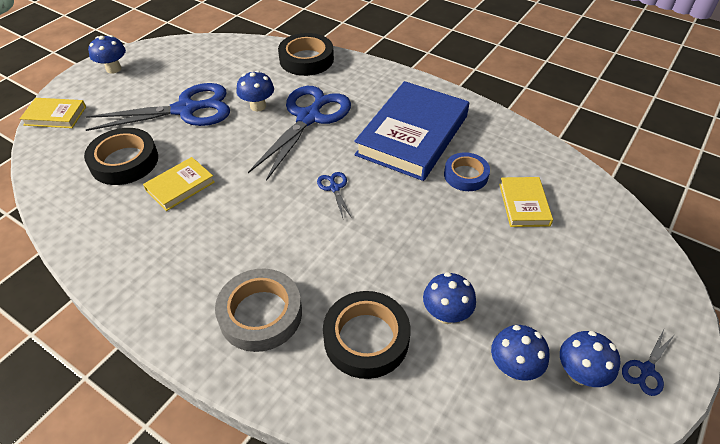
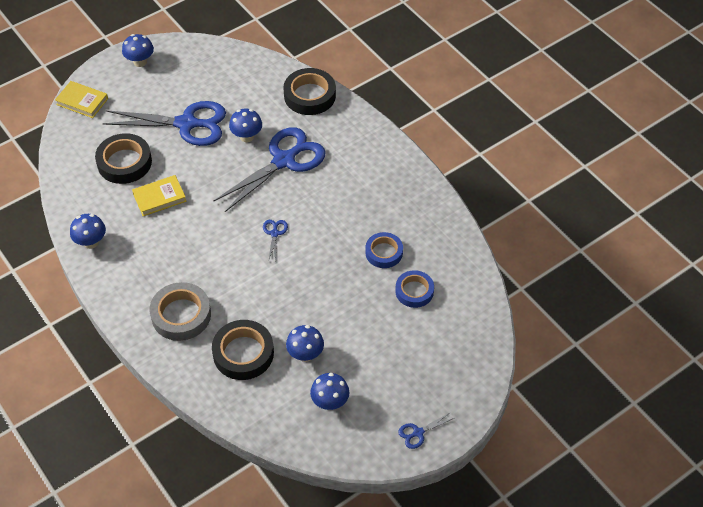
camera: 20 degrees right, 5 degrees up
(412, 135) = (362, 203): blue book -> none
(524, 204) = (414, 291): yellow book -> blue tape
(579, 373) = (371, 420): blue mushroom -> blue mushroom (91, 242)

